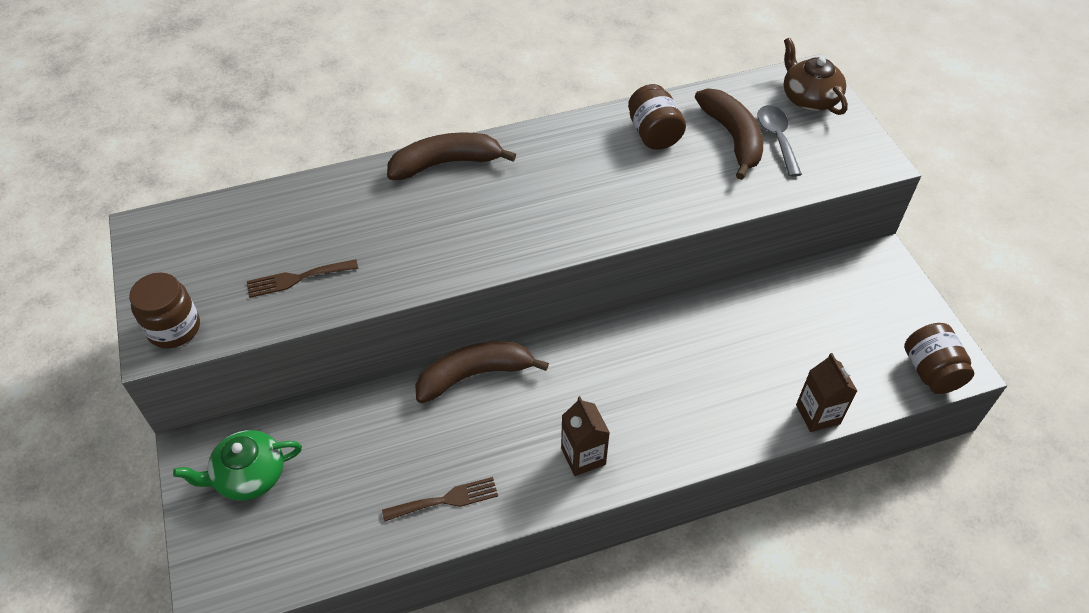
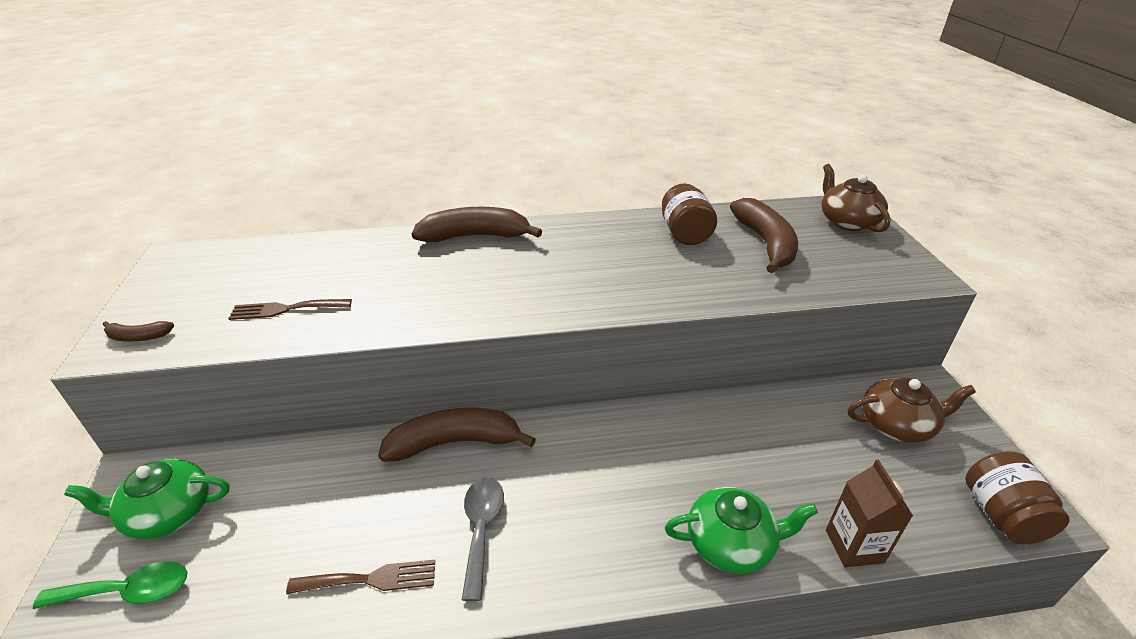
camera: 10 degrees right, 15 degrees down
(174, 328) = (138, 337): brown jar -> brown banana
(253, 540) = (128, 591): none -> green spoon
(583, 456) = (551, 552): brown carton -> none
(723, 427) = (731, 543): none -> green teapot
(777, 138) = (812, 248): grey spoon -> grey spoon (481, 529)
(854, 302) = (897, 425): none -> brown teapot

